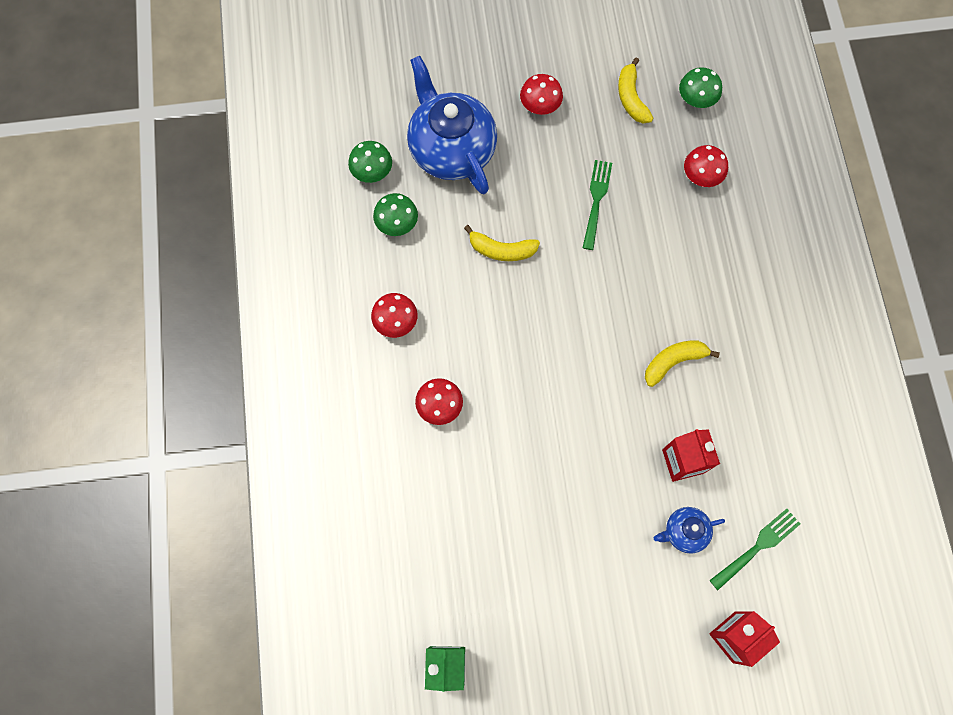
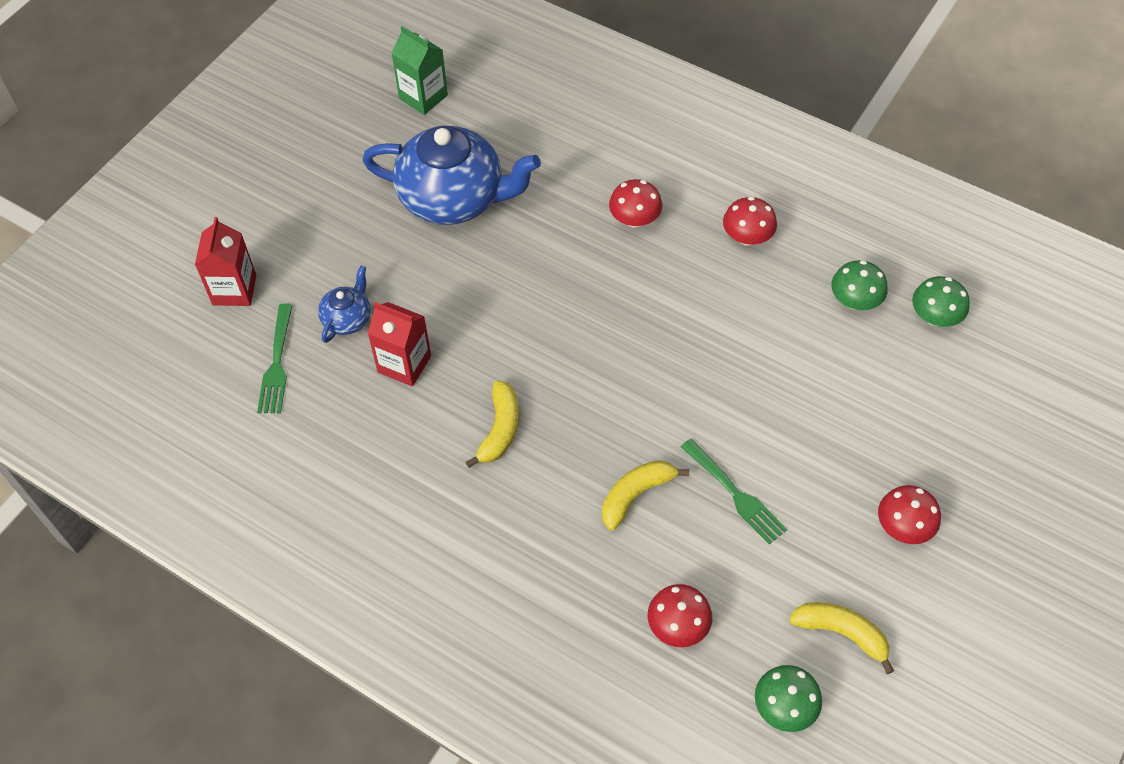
camera: 130 degrees right, 15 degrees down
(451, 149) = (910, 402): blue teapot -> blue teapot (454, 199)
(501, 250) = (750, 368): yellow banana -> yellow banana (635, 495)

